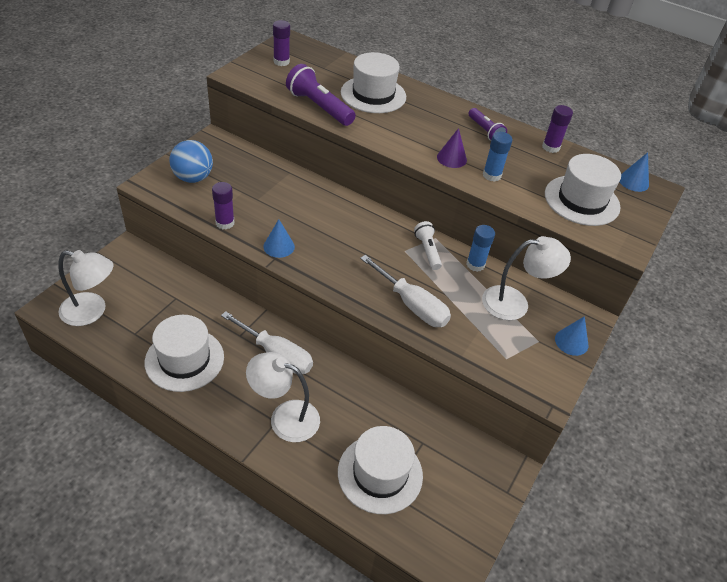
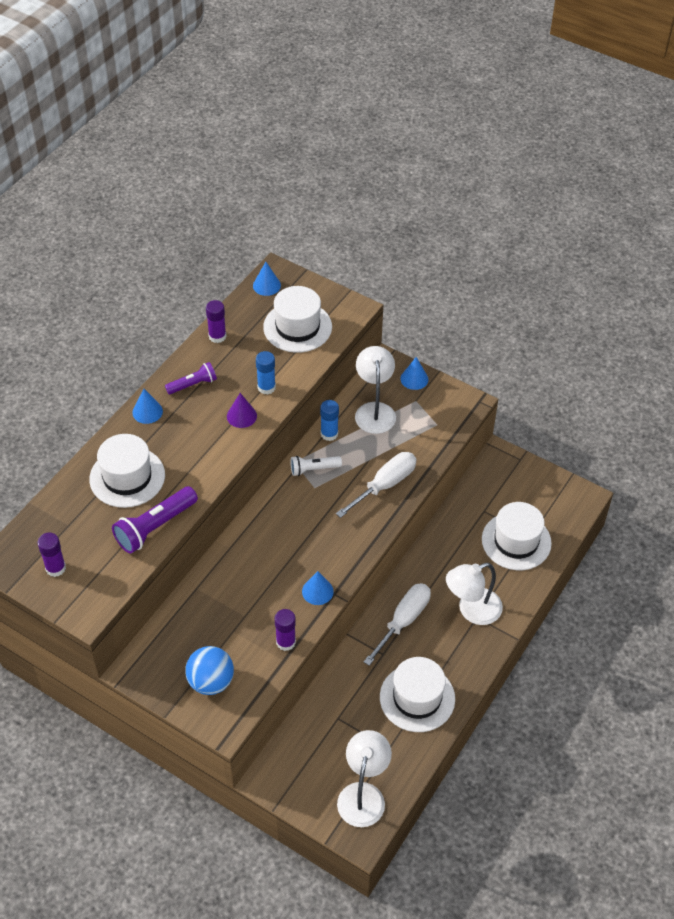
camera: 85 degrees left, 5 degrees up
(285, 417) = (472, 610): white lamp -> white lamp turned 45 degrees clockwise
(447, 106) = (147, 411): none -> blue cone

